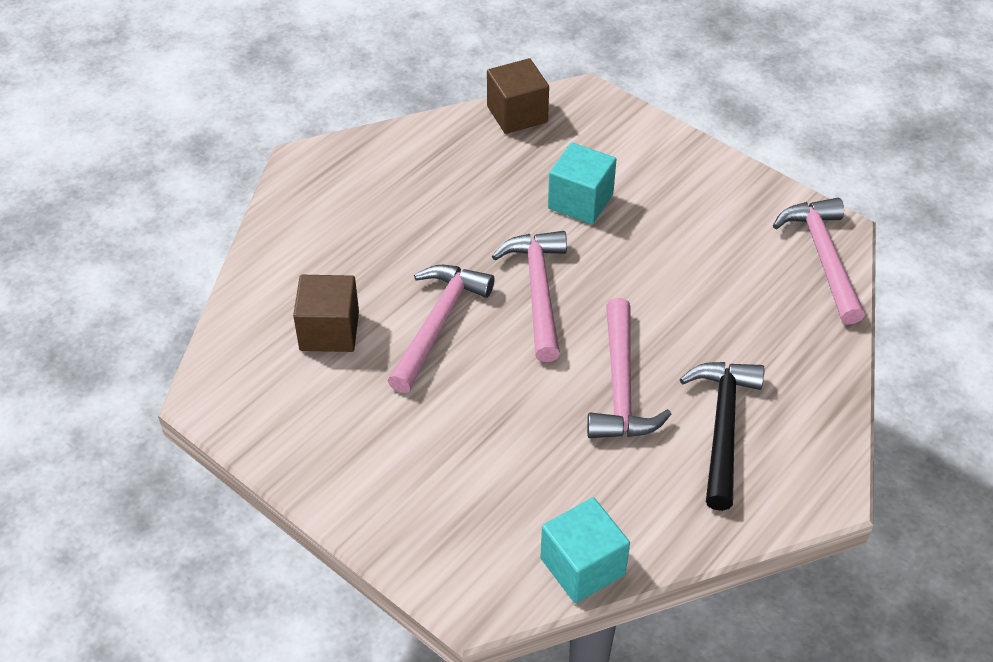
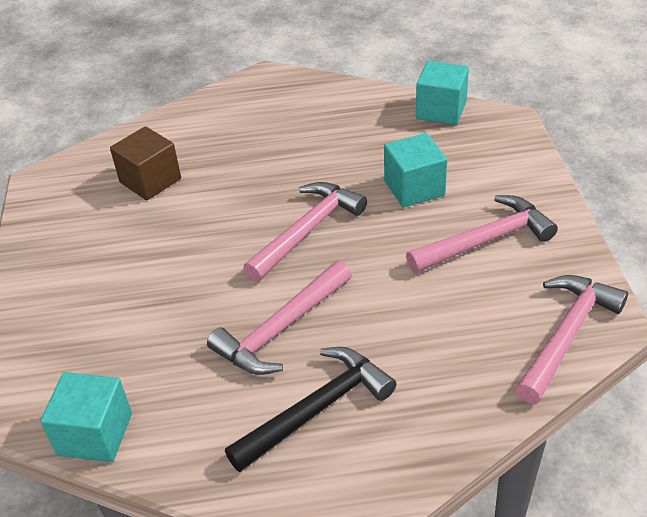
camera: 45 degrees right, 5 degrees down
(438, 324) = (217, 213): pink hammer -> pink hammer (485, 240)
(517, 114) = (441, 110): brown cube -> turquoise cube

